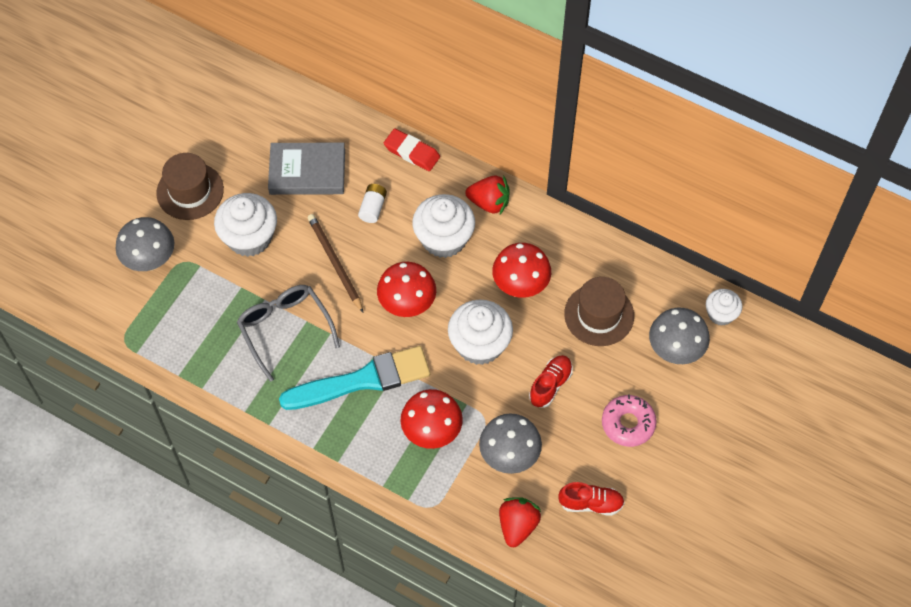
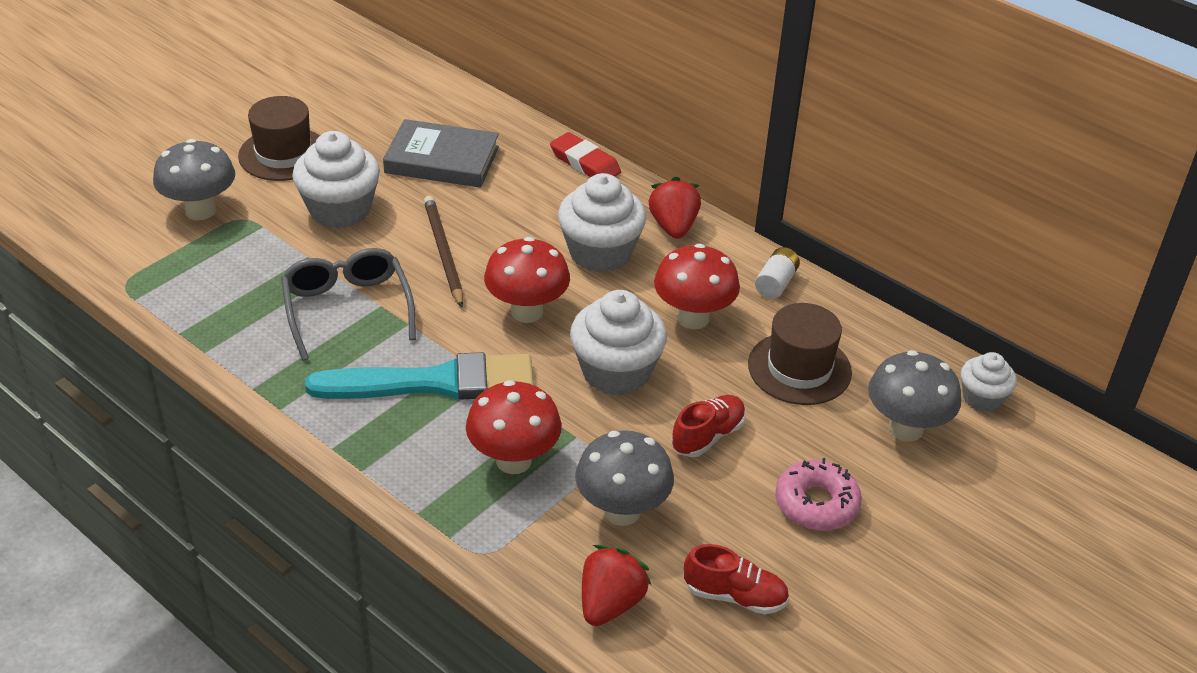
camera: 10 degrees right, 20 degrees down
(373, 208) = (515, 207): white battery -> white battery (776, 283)
(489, 203) = (673, 226): red strawberry -> red strawberry turned 120 degrees counterclockwise

